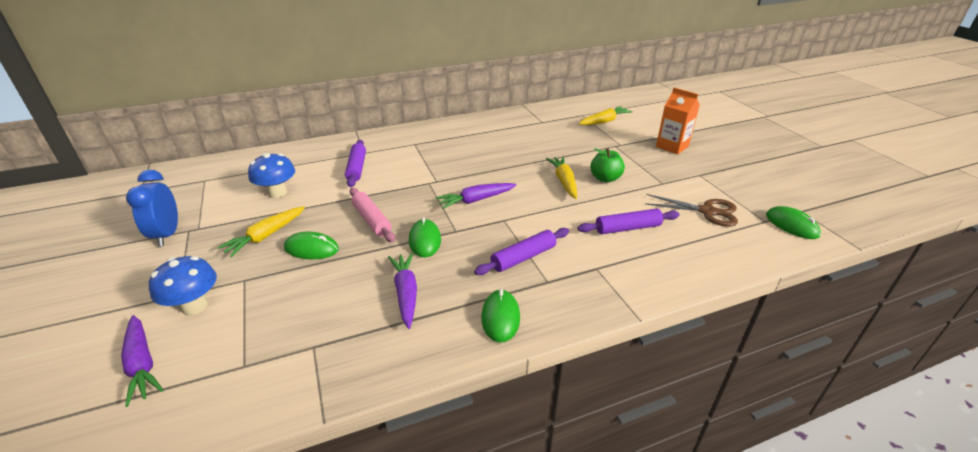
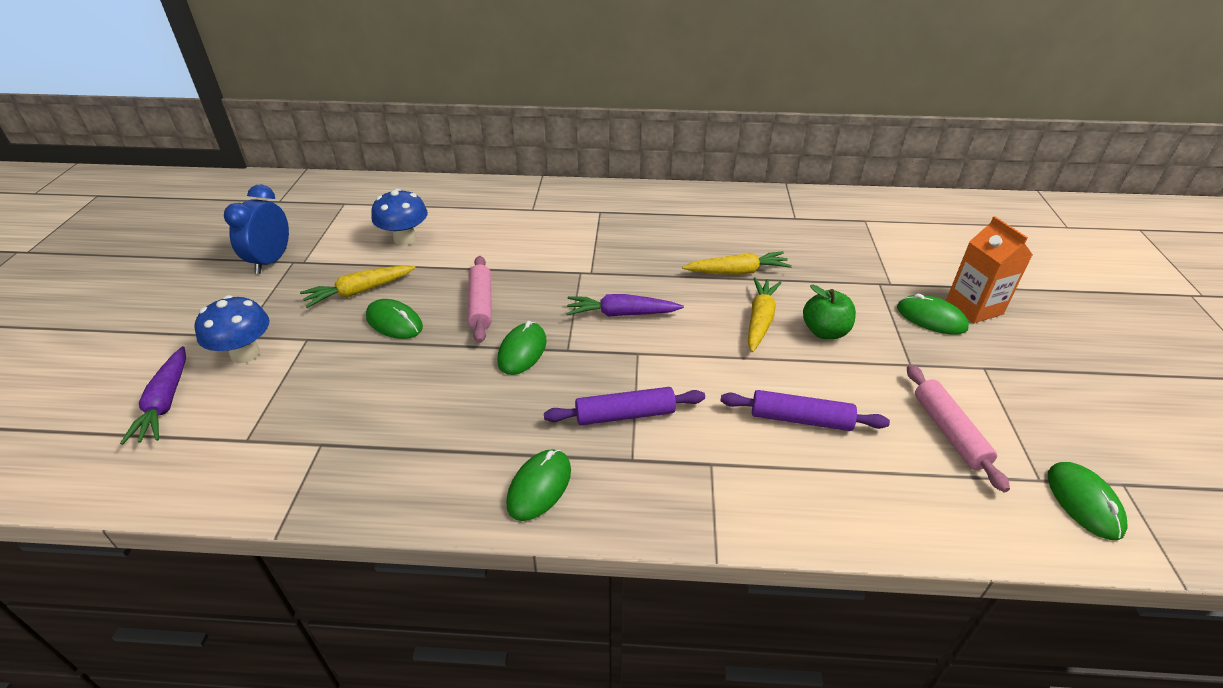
camera: 25 degrees right, 5 degrees up
(357, 168) = (509, 229): purple rolling pin -> none
(406, 293) = (455, 414): purple carrot -> none
(604, 121) = (892, 239): yellow carrot -> yellow carrot (737, 272)
(655, 157) = (931, 318): none -> green mouse
(707, 211) = (949, 432): brown scissors -> pink rolling pin

